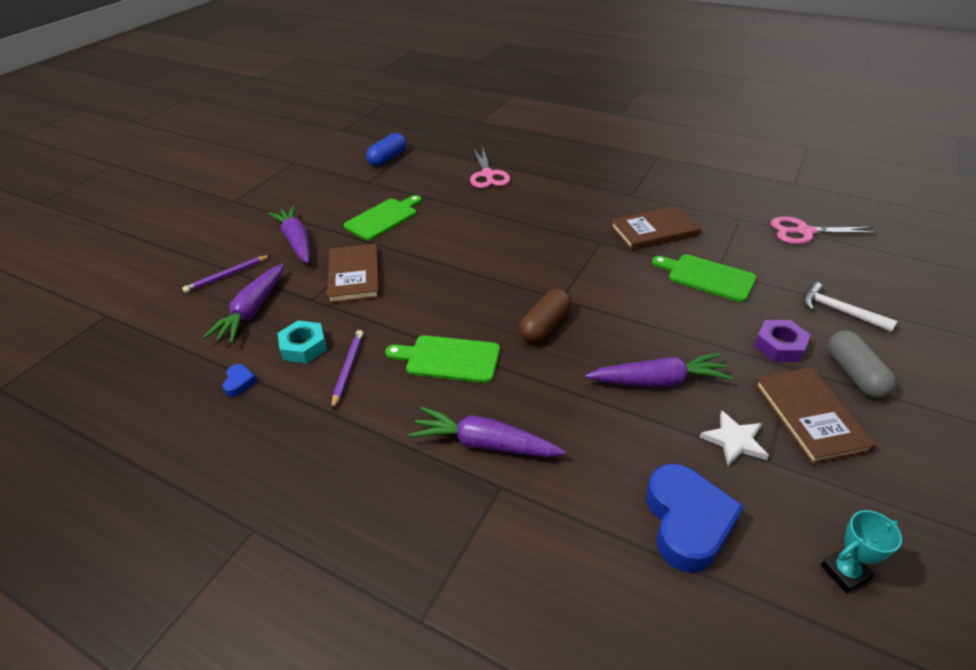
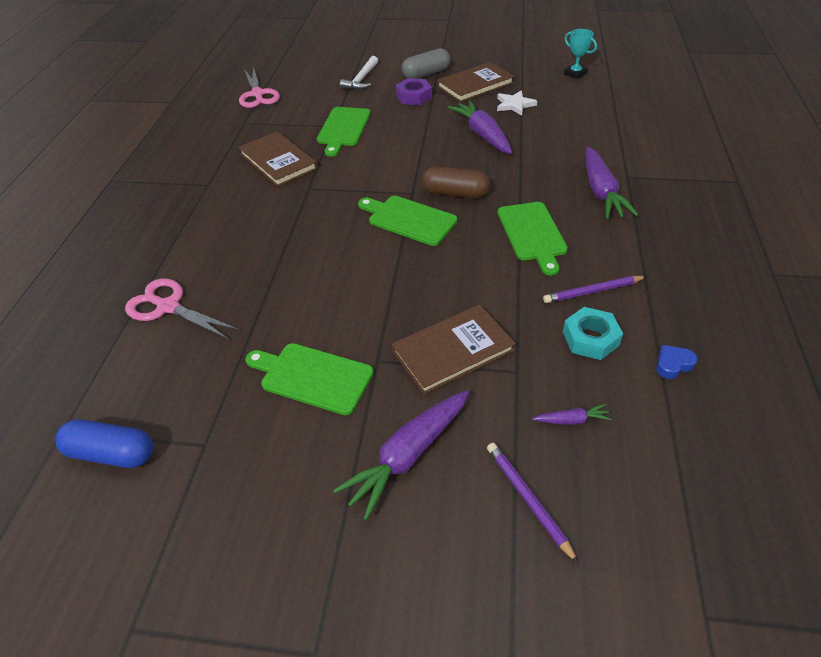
camera: 110 degrees left, 5 degrees up
(227, 276) = (528, 499): purple pencil -> purple pencil turned 150 degrees counterclockwise
(253, 310) = (571, 420): purple carrot -> purple carrot, size x0.46
(487, 175) = (168, 307): pink scissors -> pink scissors turned 120 degrees counterclockwise
(519, 288) = (409, 219): none -> green cutting board
(687, 522) = (588, 113): blue heart -> none

